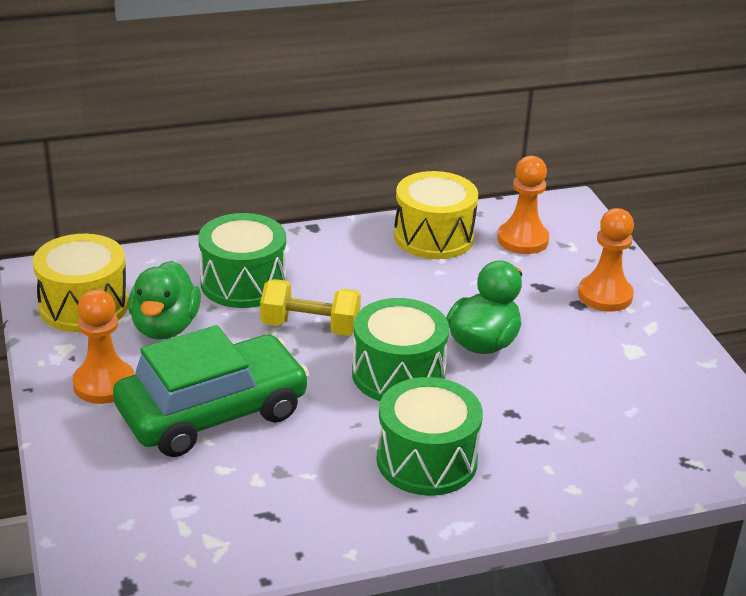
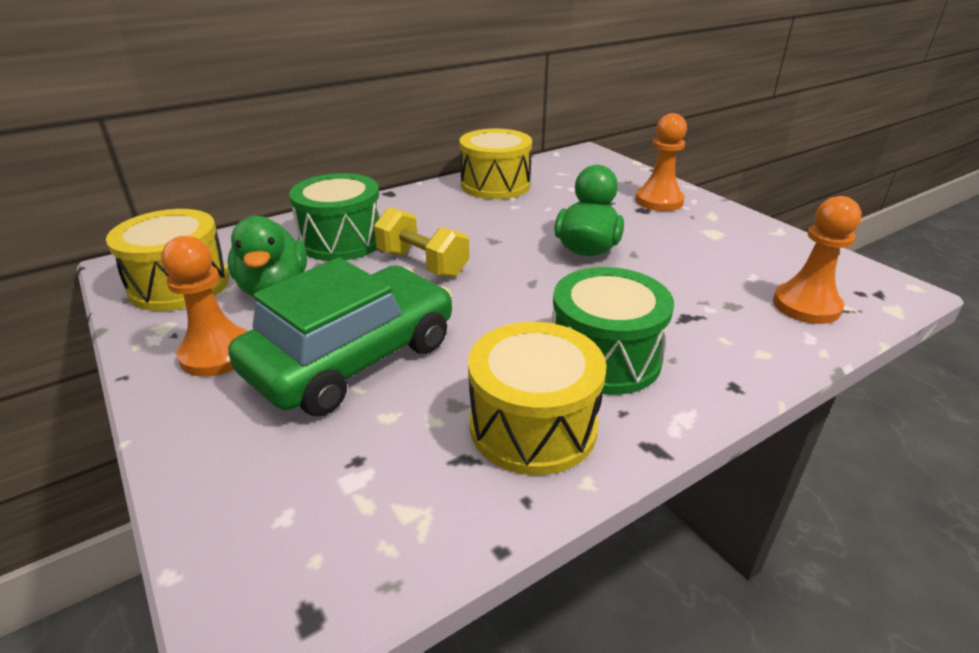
camera: 15 degrees left, 0 degrees up
(310, 327) = (422, 264): yellow dumbbell -> yellow dumbbell turned 45 degrees clockwise
(332, 503) = (533, 426): none -> yellow drum
(398, 374) = (527, 287): green drum -> none
(522, 240) = (567, 177): orange pawn -> orange pawn (806, 305)

